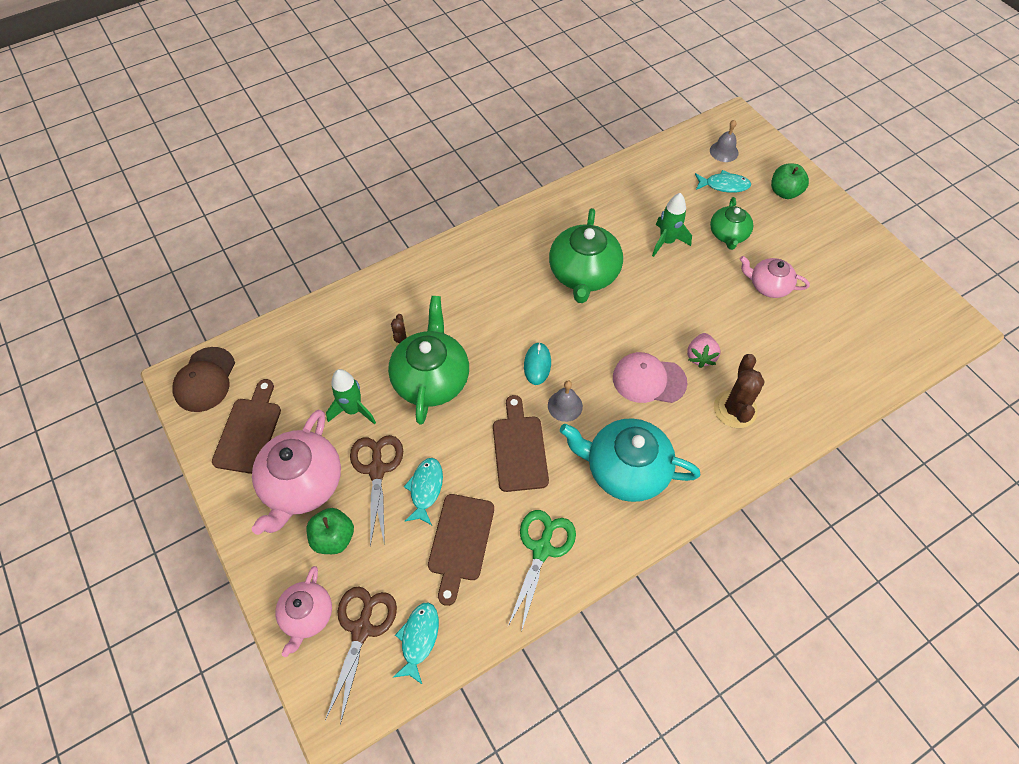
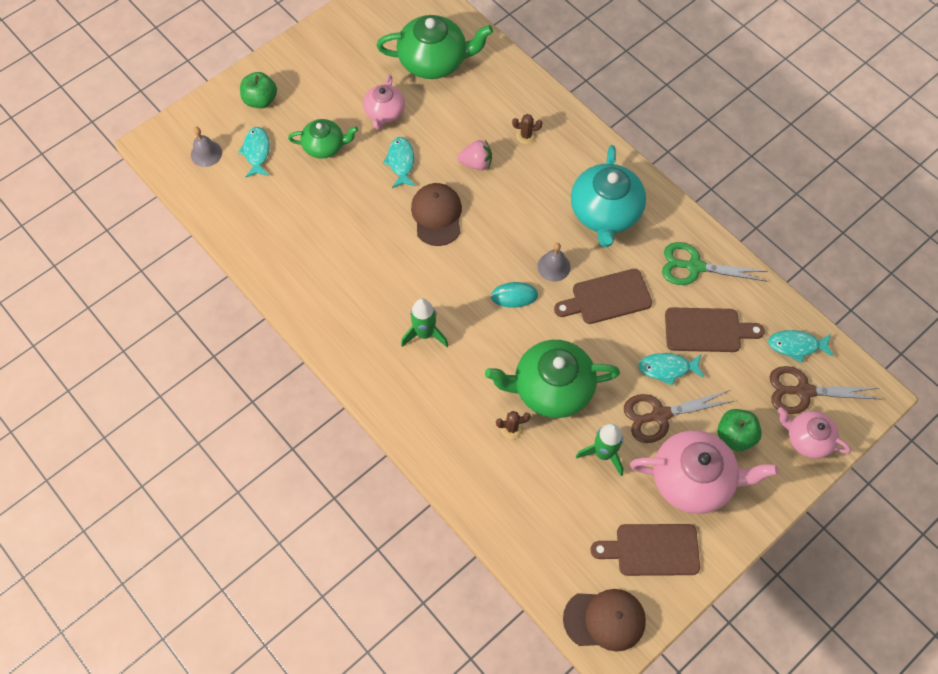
camera: 100 degrees left, 5 degrees up
(307, 615) = (807, 438): pink teapot -> pink teapot turned 150 degrees counterclockwise
(583, 274) = (396, 268): green teapot -> green teapot (434, 61)
(639, 313) = (437, 215): none -> brown cap
(648, 380) = (510, 202): pink cap -> none
(666, 241) = (342, 198): green rocket -> green rocket (425, 334)
(706, 292) = (401, 162): none -> turquoise fish
(735, 409) = (526, 135): brown cactus -> brown cactus, size x0.53

